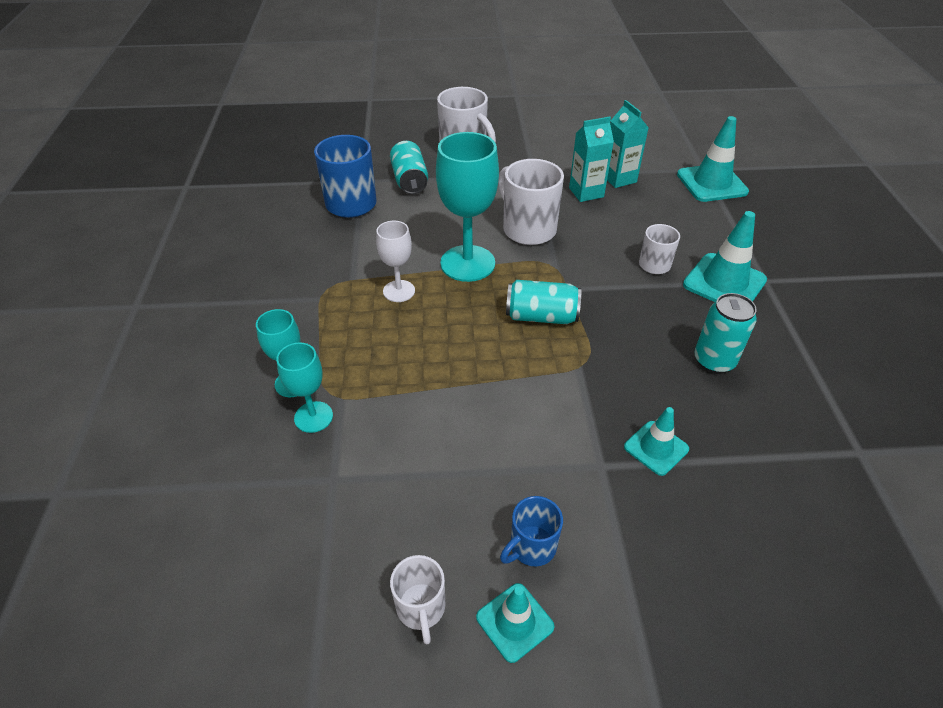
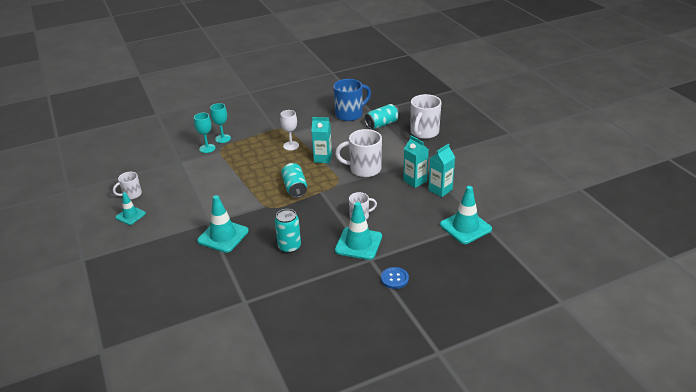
camera: 70 degrees right, 10 degrees down
(467, 263) = (323, 158): turquoise goblet -> turquoise carton
(528, 229) = (364, 169): white mug -> white mug turned 120 degrees counterclockwise
(531, 547) = (162, 213): blue mug -> none
(656, 448) = (223, 236): turquoise traffic cone -> turquoise traffic cone, size x1.67
(813, 270) = (394, 279): none -> blue button

